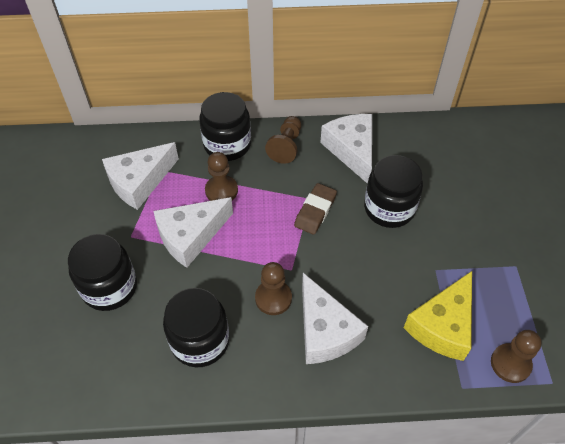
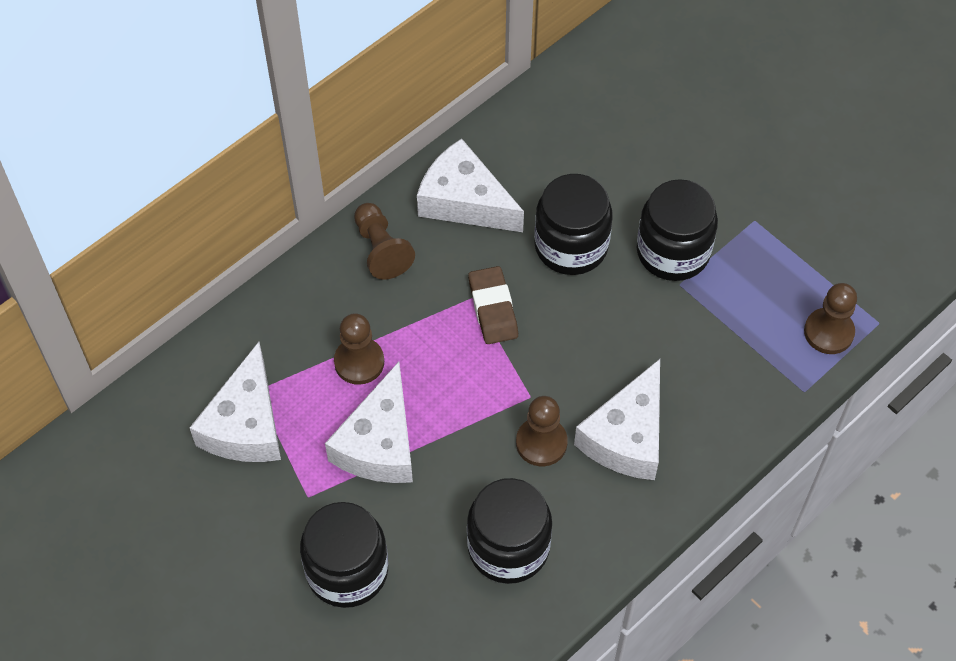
camera: 40 degrees left, 5 degrees up
(227, 144) = (306, 298): black jar -> black jar (673, 251)
(325, 331) = (627, 436): white cheese -> white cheese turned 90 degrees clockwise
(442, 325) = (736, 341): yellow cheese -> none

